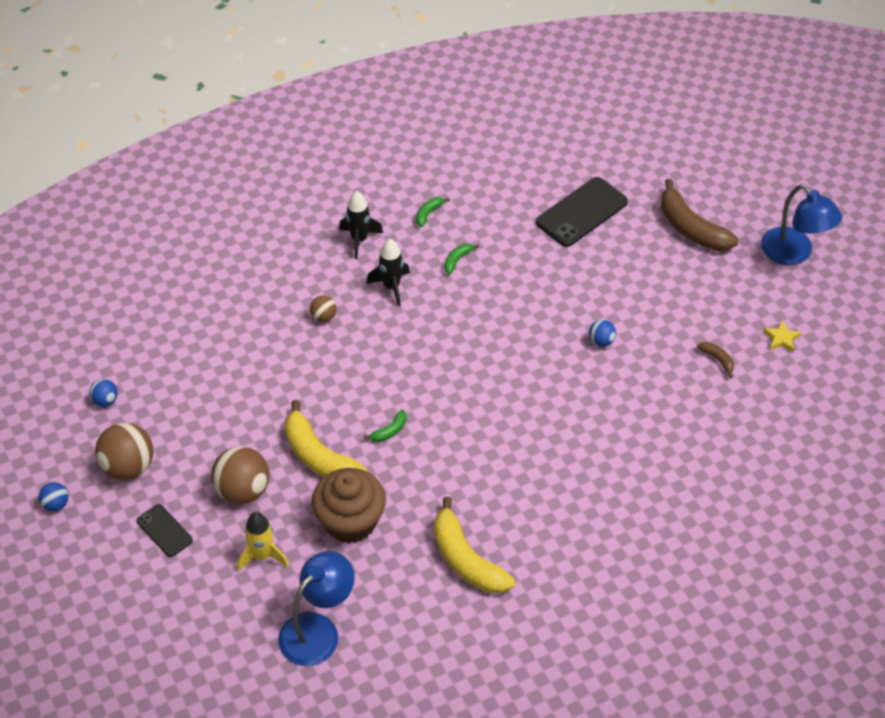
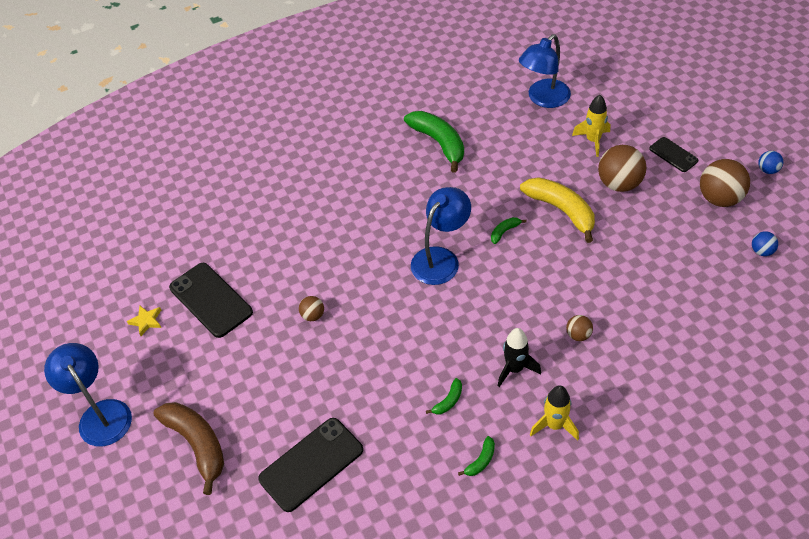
camera: 175 degrees left, 0 degrees up
(350, 521) = (529, 165): brown cupcake -> none
(359, 240) = (554, 425): black rocket -> yellow rocket
(464, 400) = (441, 258): none -> blue lamp
(466, 559) = (439, 143): yellow banana -> green banana
(601, 341) = (313, 315): blue ball -> brown ball
(717, 359) = (211, 300): brown banana -> black phone

